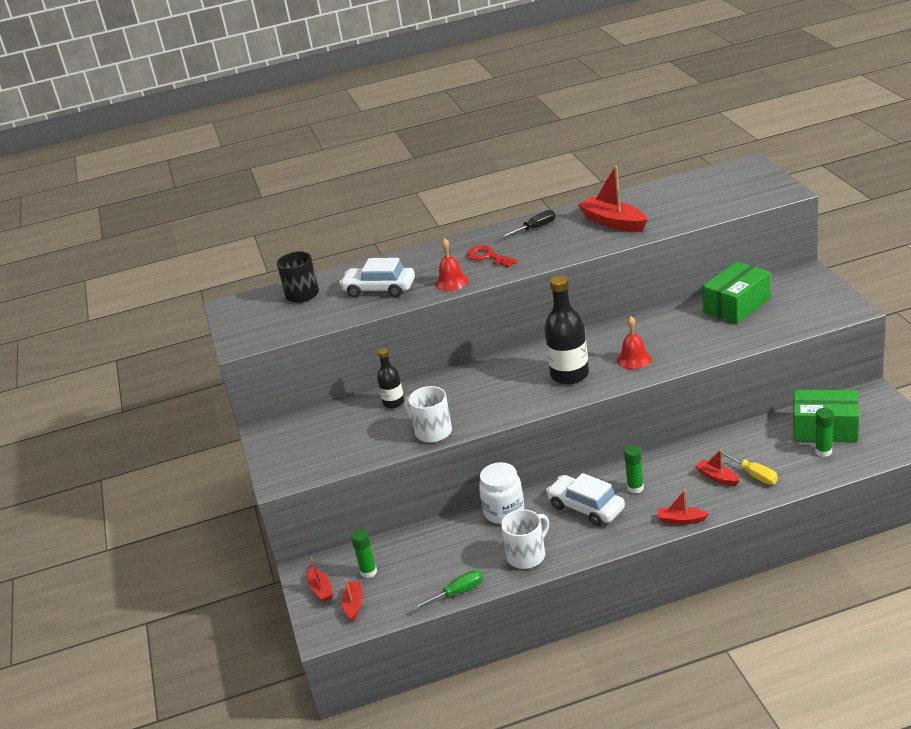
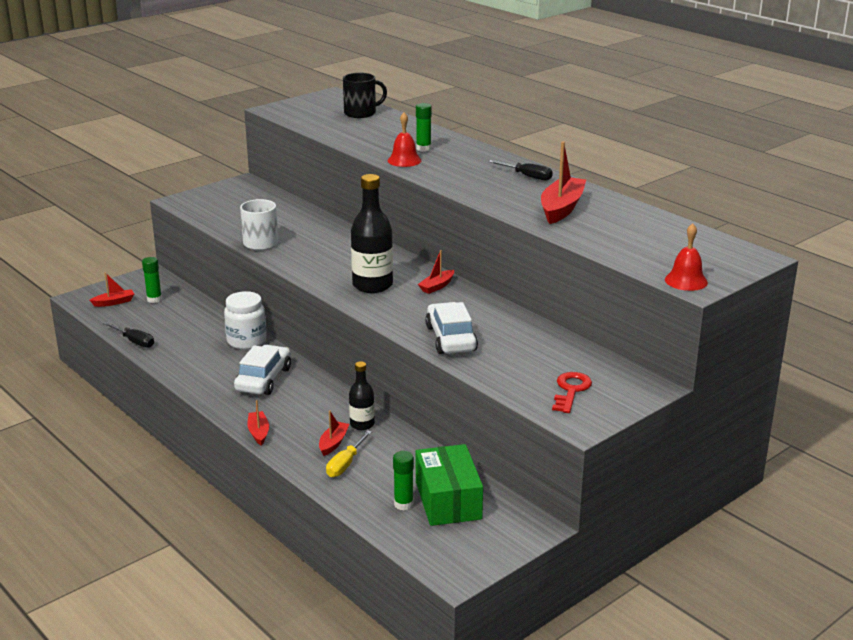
camera: 60 degrees right, 5 degrees down
(321, 589) = (130, 286): red boat -> red boat (437, 286)
(379, 289) = (379, 137): white car -> white car (450, 338)
(393, 403) = (300, 219): black bottle -> black bottle (362, 424)
(457, 593) = (134, 341): green screwdriver -> black screwdriver
(488, 257) = (458, 166): red key -> red key (571, 390)
(527, 555) = (188, 363): white mug -> none
(634, 359) = (413, 312): red bell -> red bell (686, 281)
(635, 488) = (301, 400): green glue stick -> green glue stick (423, 149)
(737, 305) = (550, 352): green box -> none

